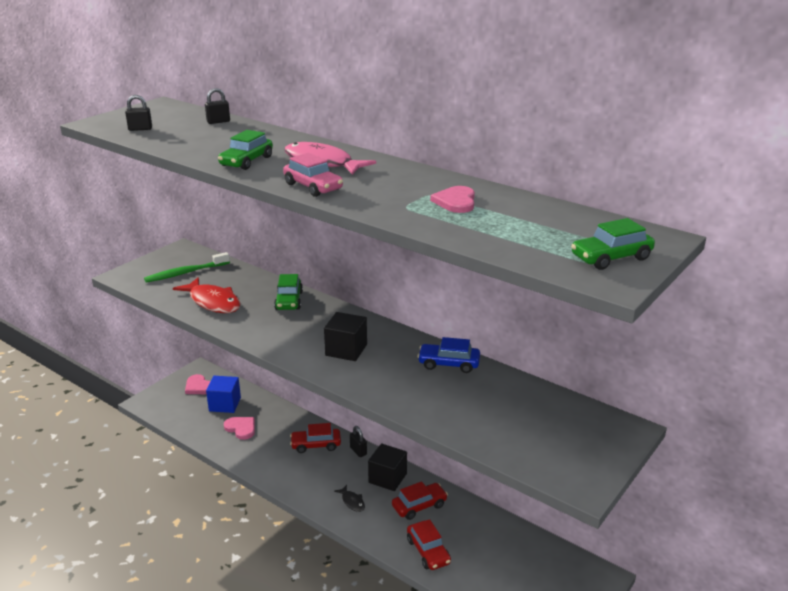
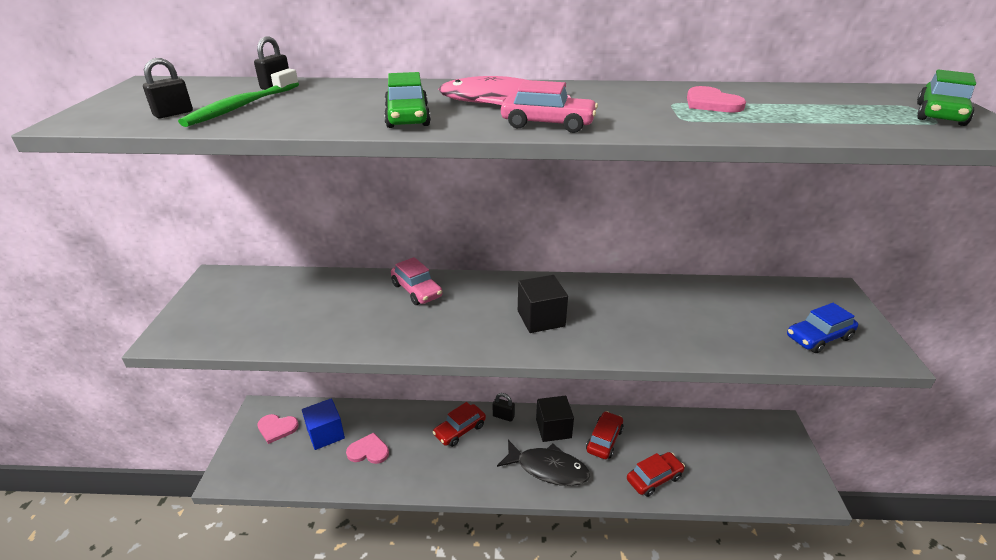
camera: 35 degrees left, 5 degrees up
(186, 273) = (255, 303): green toothbrush -> green toothbrush (243, 106)
(213, 302) = (332, 325): red fish -> none
(289, 301) = (417, 290): green car -> pink car
(352, 502) = (548, 468): black fish -> black fish, size x2.09
(428, 551) = (654, 478): red car -> red car turned 60 degrees counterclockwise
(448, 364) = (643, 293): blue car -> blue car (818, 337)

